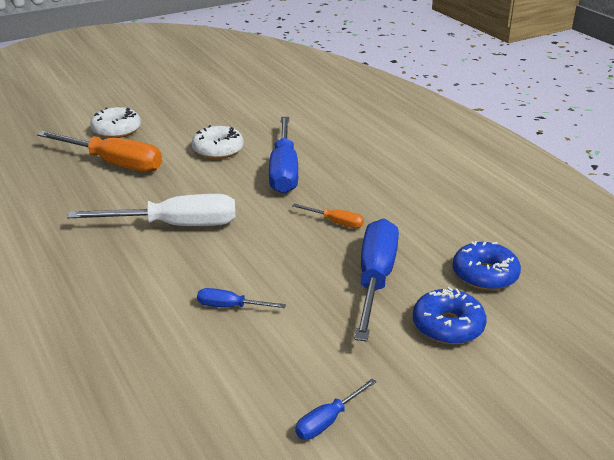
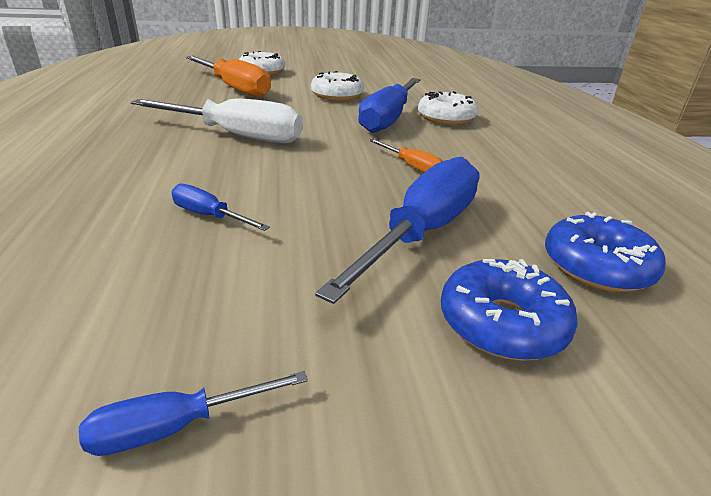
camera: 20 degrees right, 0 degrees up
(330, 158) = (446, 118): none -> white donut

